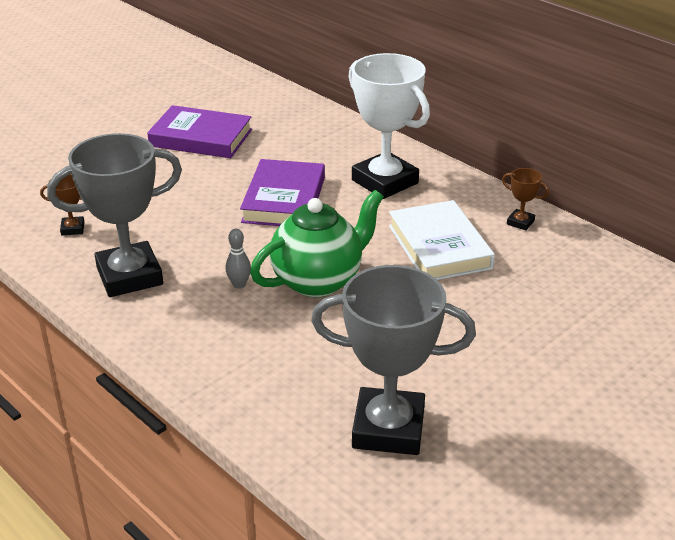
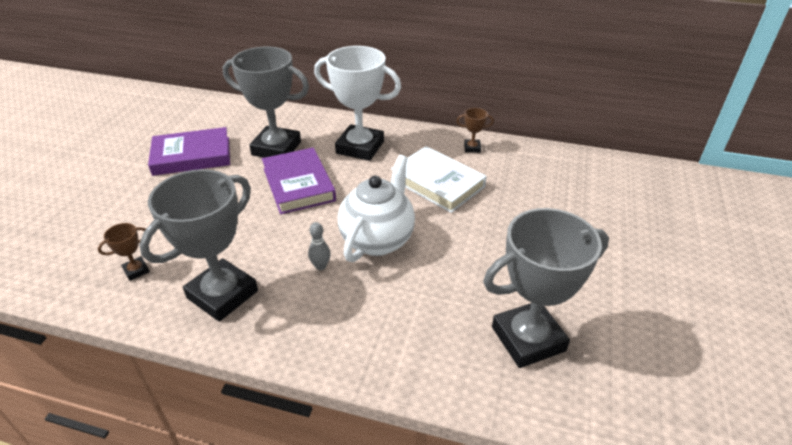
camera: 30 degrees left, 5 degrees up
(292, 155) = (276, 148): none -> grey trophy
(318, 281) = (378, 240): green teapot -> white teapot

